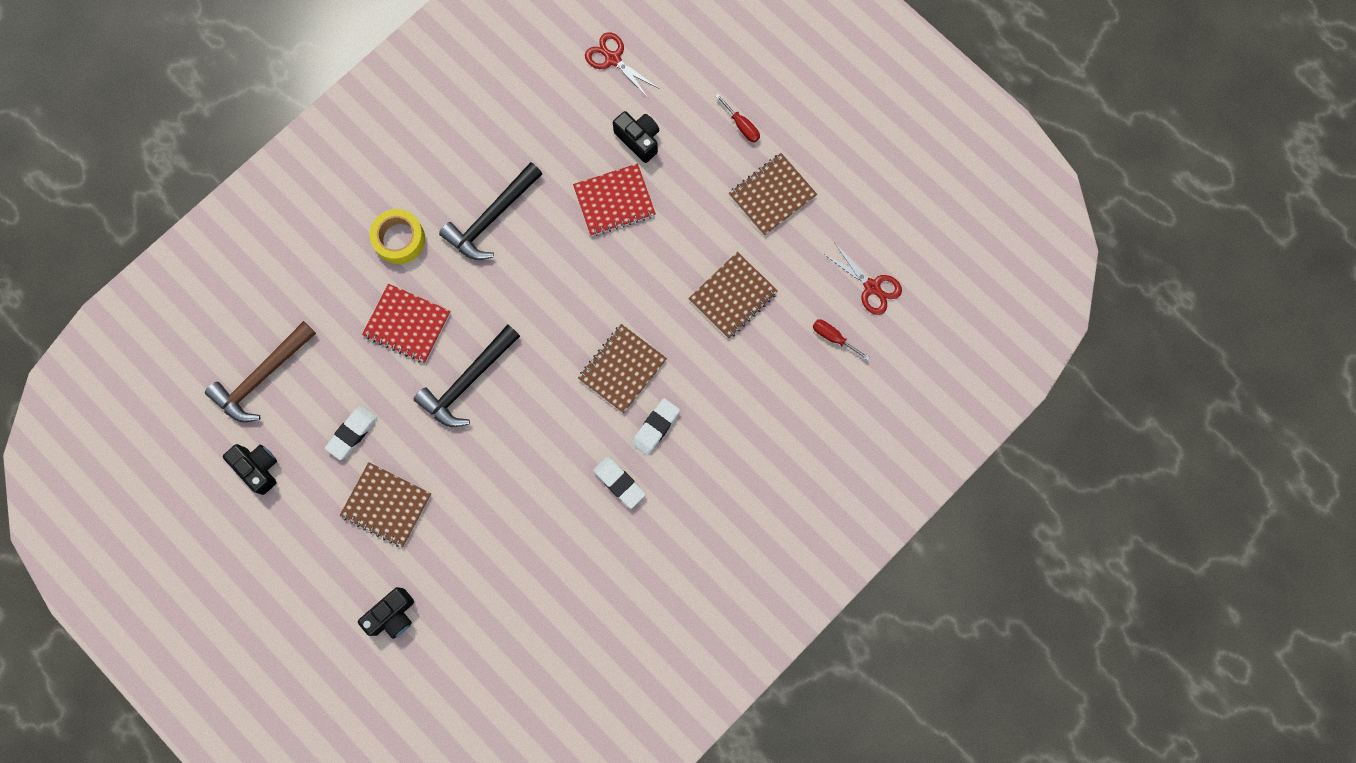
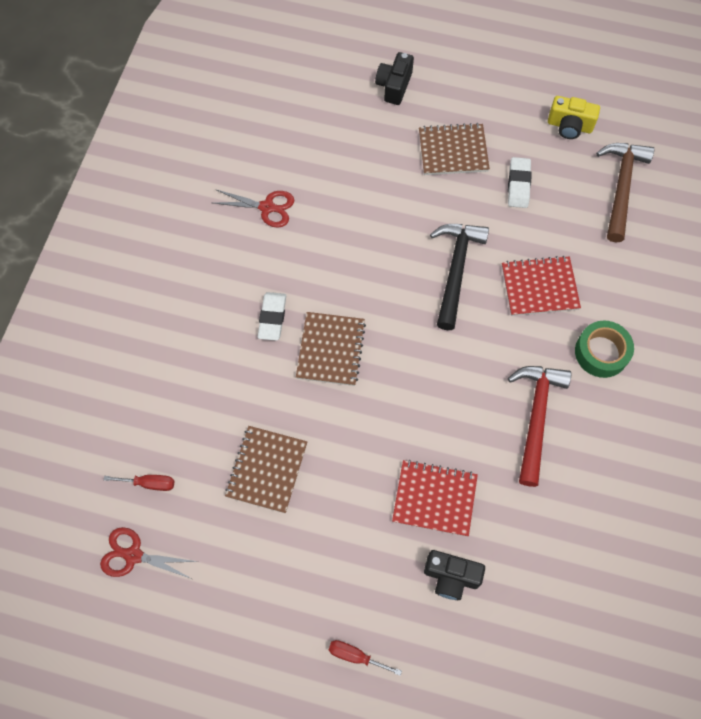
camera: 150 degrees right, 10 degrees down
(258, 468) = (569, 126): black camera -> yellow camera
(399, 239) = (601, 352): yellow tape -> green tape
(492, 218) = (536, 417): black hammer -> red hammer
(613, 59) = (534, 653): red scissors -> red scissors (267, 207)
(614, 201) = (434, 498): red notebook -> red notebook turned 60 degrees clockwise
(619, 483) = (277, 259): white eraser -> none
(772, 195) = (282, 595): brown notebook -> none

